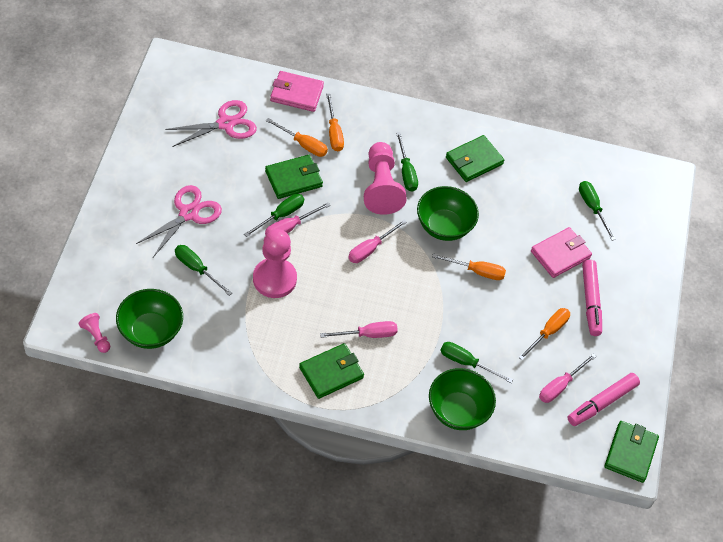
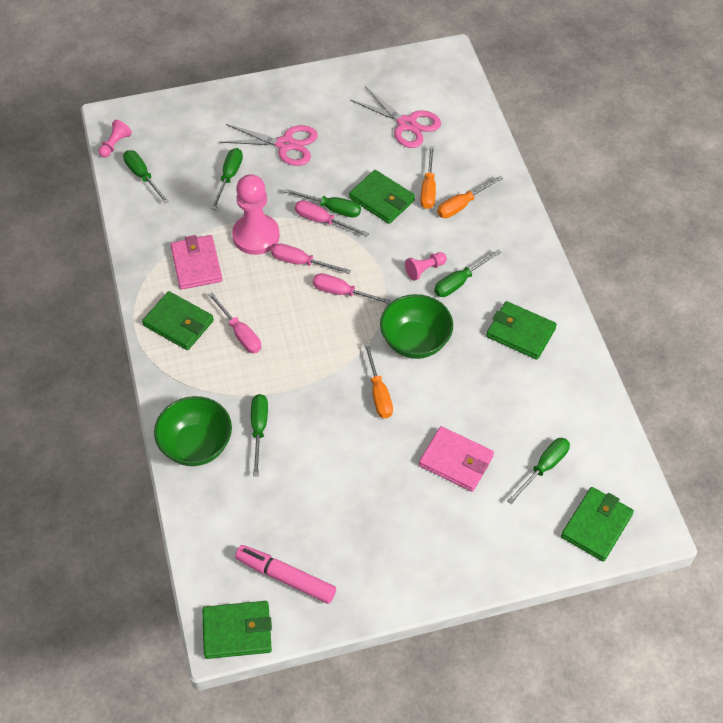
camera: 70 degrees right, 0 degrees up
(150, 331) = (142, 176): green bowl -> green screwdriver
(296, 93) = (486, 157): pink wallet -> pink wallet (196, 264)
(381, 187) = (424, 269): pink pawn -> pink pawn, size x0.48
(548, 332) = (345, 489): orange screwdriver -> none
(560, 386) = (283, 527): pink screwdriver -> pink screwdriver (301, 262)
(590, 301) = (413, 515): pink marker -> none
(651, 204) = (596, 526): none -> green wallet

